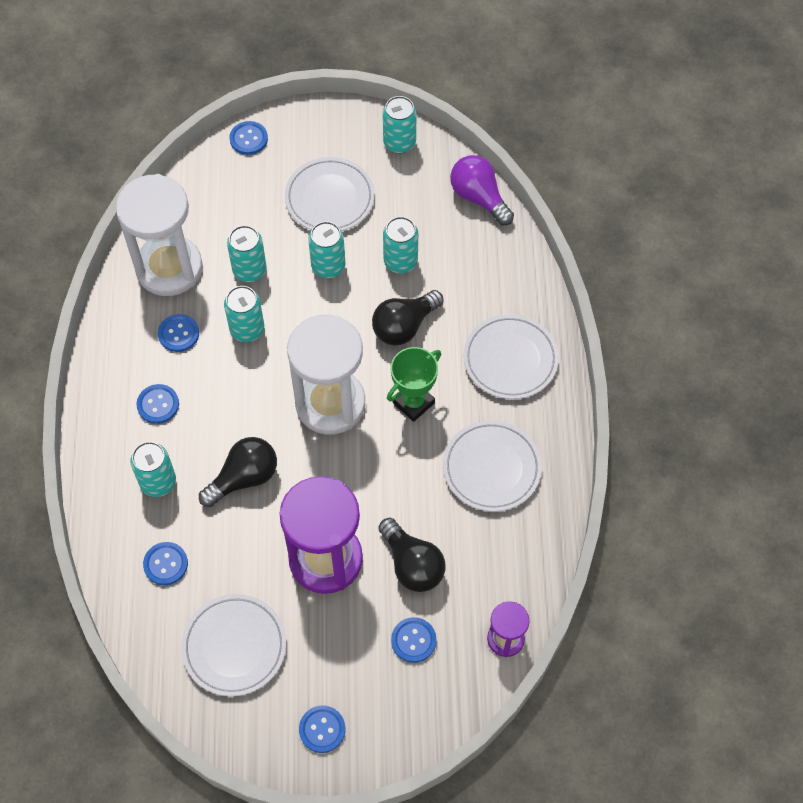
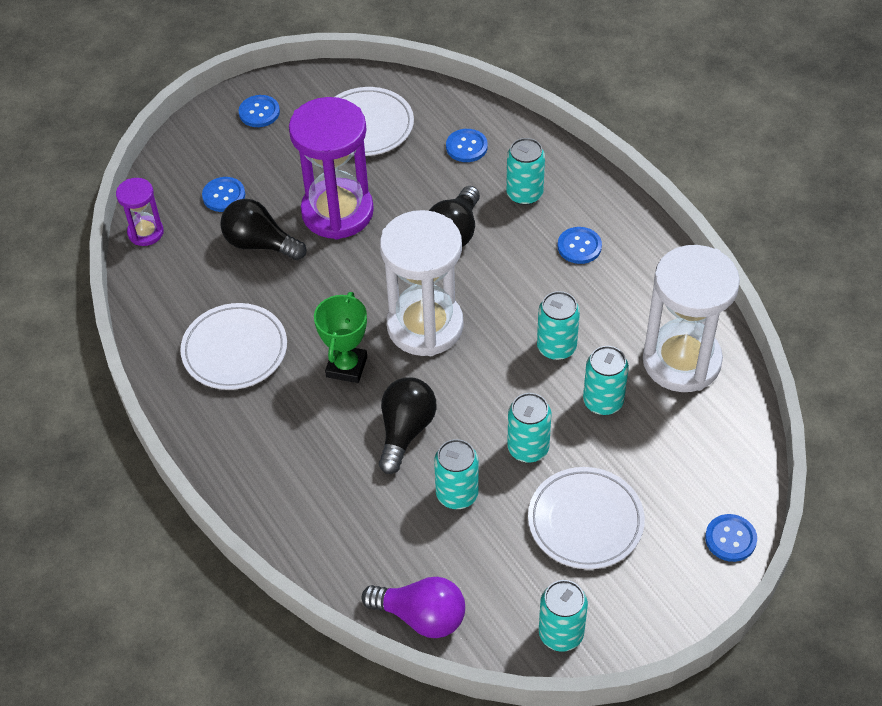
camera: 150 degrees right, 10 degrees down
(178, 334) = (616, 310): blue button -> none
(510, 359) = (275, 456): white plate -> none

